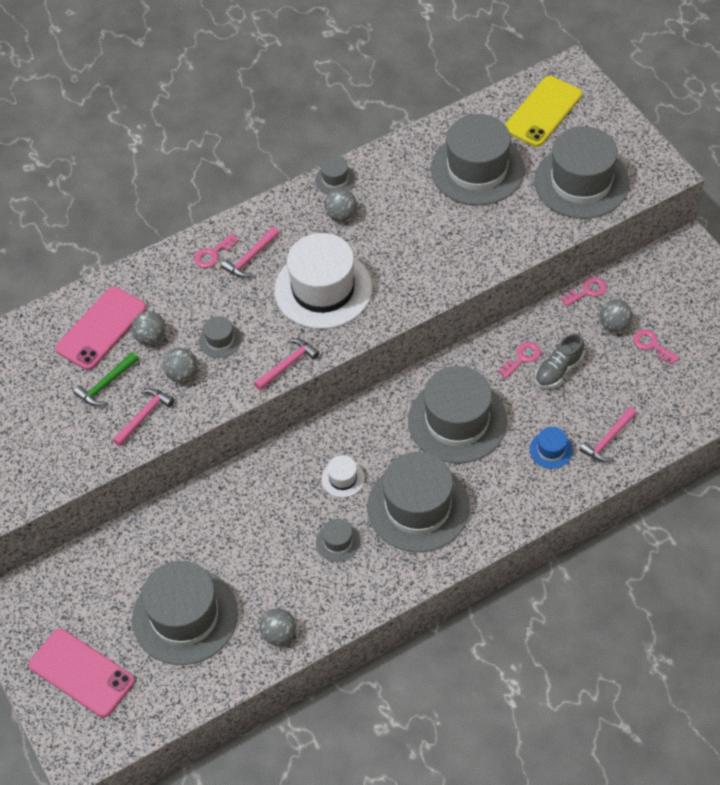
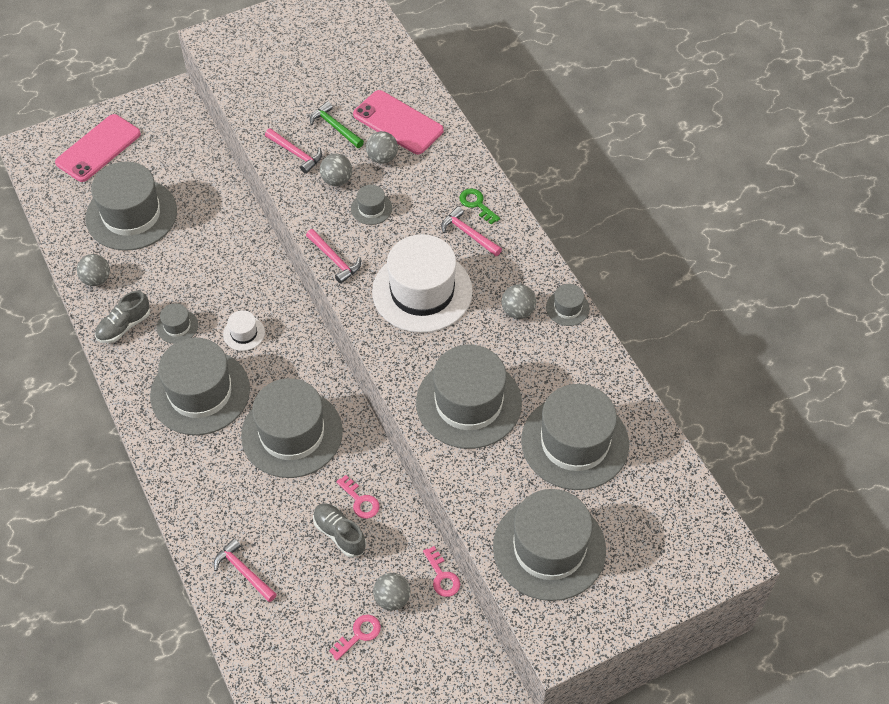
camera: 90 degrees right, 0 degrees up
(213, 254) = (477, 204): pink key -> green key
(341, 593) = (124, 326): none -> grey shoe
(445, 244) = (468, 402): none -> grey hat
(543, 111) = (663, 520): yellow phone -> none
(551, 450) = (241, 515): blue hat -> none

